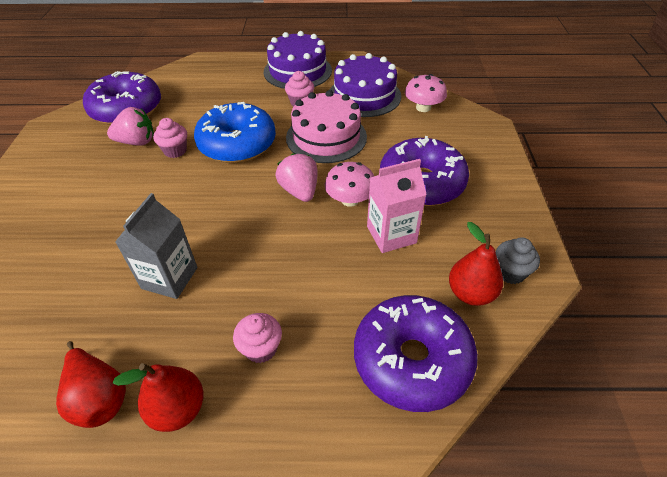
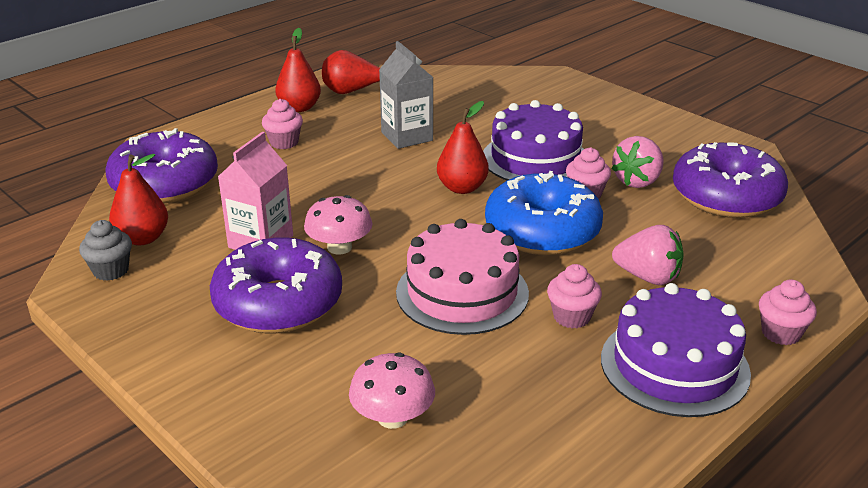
camera: 135 degrees right, 15 degrees down
(222, 199) = (462, 188): none -> red pear
(243, 60) = (781, 333): none -> pink cupcake
(299, 191) = (401, 228): pink strawberry -> pink strawberry (648, 277)
(364, 96) = (508, 383): purple cake -> purple cake (535, 158)

